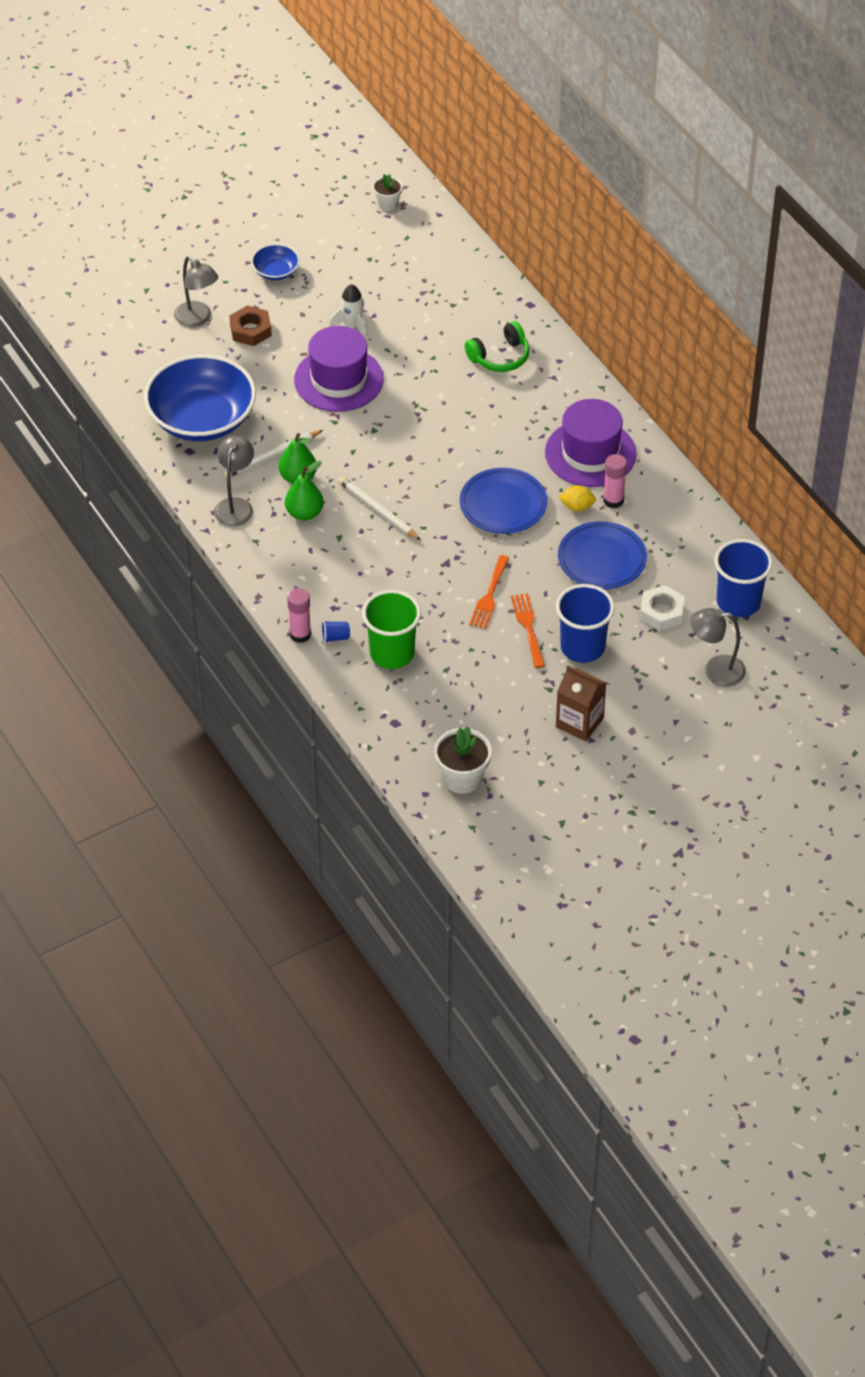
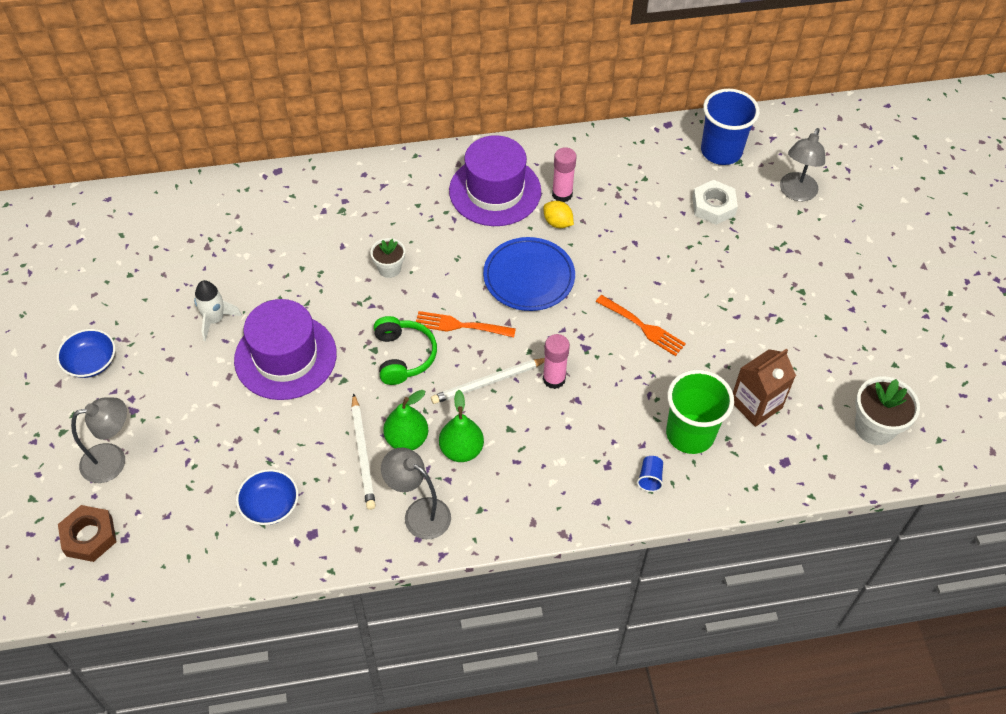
camera: 70 degrees left, 5 degrees up
(202, 419) = (270, 505): blue bowl -> blue bowl, size x0.45
(250, 330) = (163, 414): brown nut -> brown nut (89, 536)
(300, 634) = (634, 510): pink glue stick -> pink glue stick (554, 379)
(387, 204) = (62, 234): white flower pot -> white flower pot (389, 268)
(500, 357) = (333, 216): green headphones -> green headphones (403, 356)
(528, 628) = (697, 310): orange fork -> orange fork (461, 325)
(577, 506) = (557, 223): yellow lemon -> yellow lemon turned 75 degrees counterclockwise
(579, 722) = (829, 310): brown carton -> brown carton (756, 404)
(582, 647) = (736, 277): blue cup -> none
(602, 559) = (631, 227): blue plate -> none

